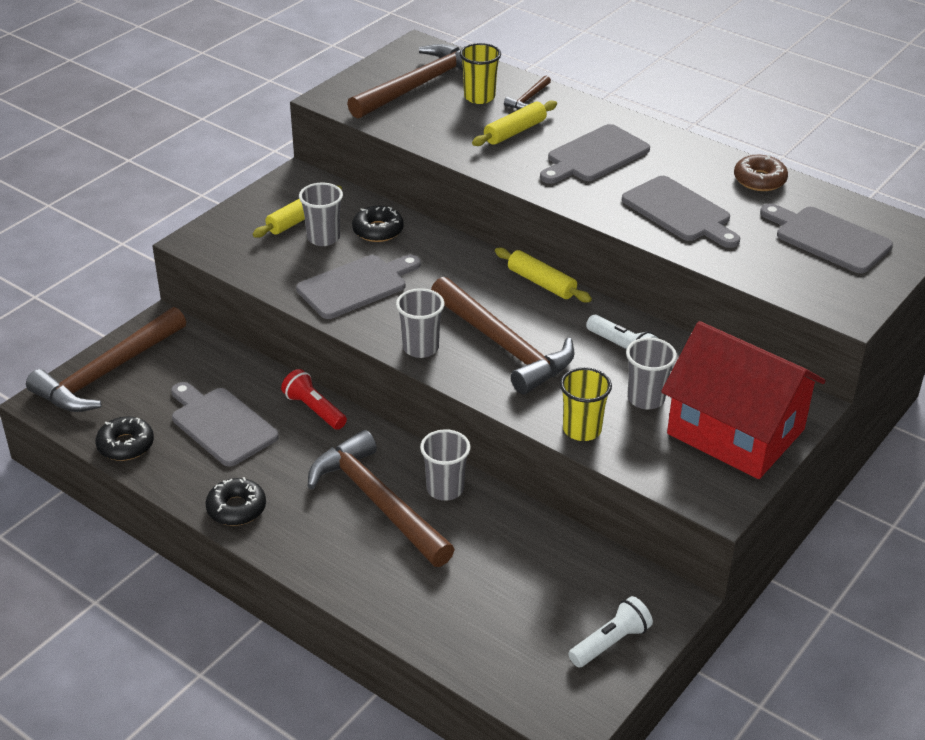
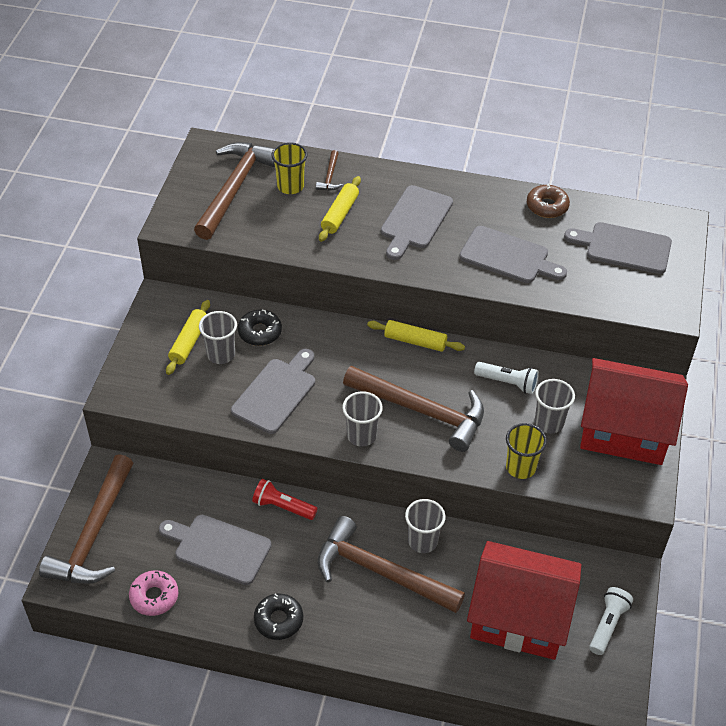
camera: 25 degrees left, 10 degrees up
(125, 445) = (154, 596): black donut -> pink donut
(508, 597) = (519, 616): none -> red house

